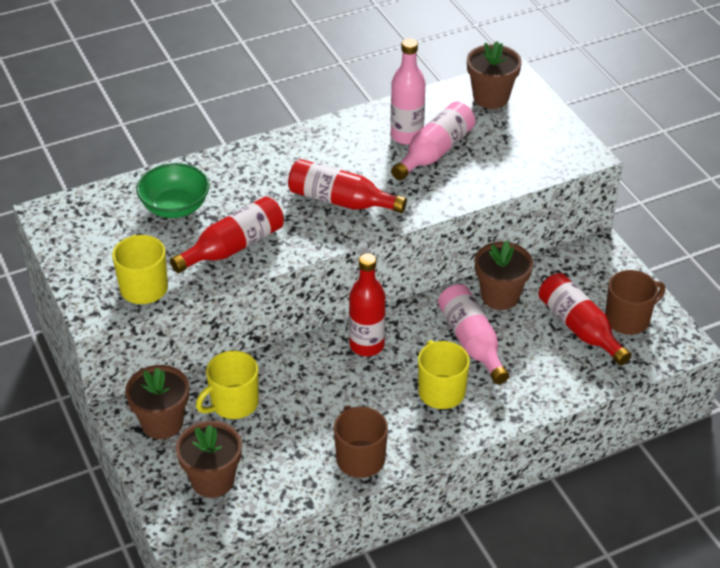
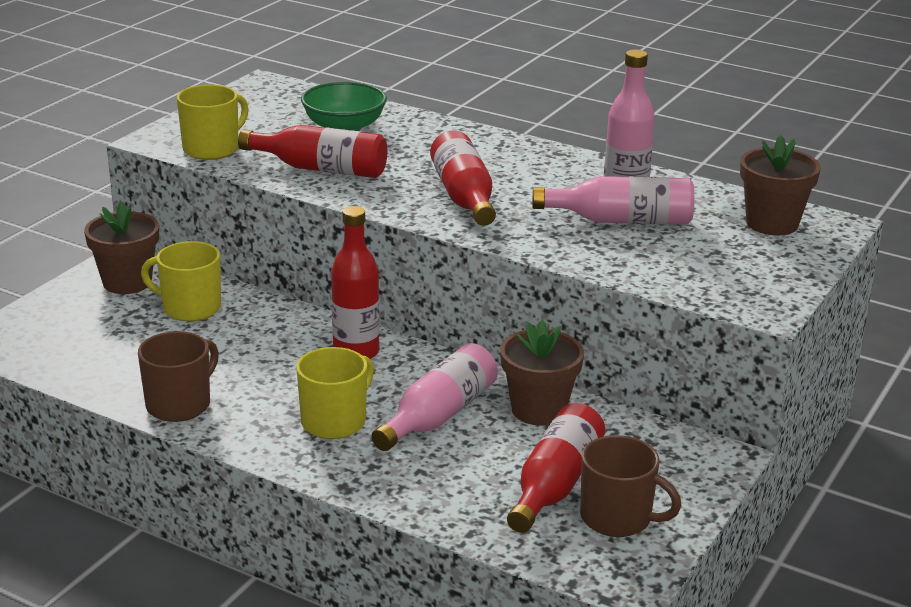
camera: 55 degrees right, 15 degrees down
(212, 480) = (73, 333): brown flower pot -> none

